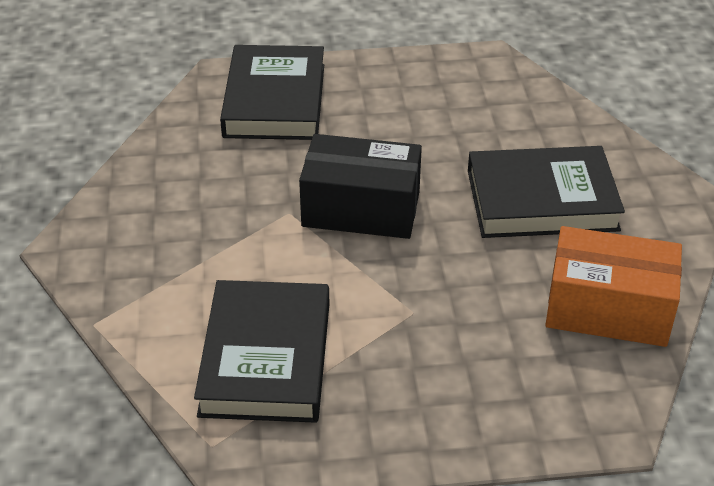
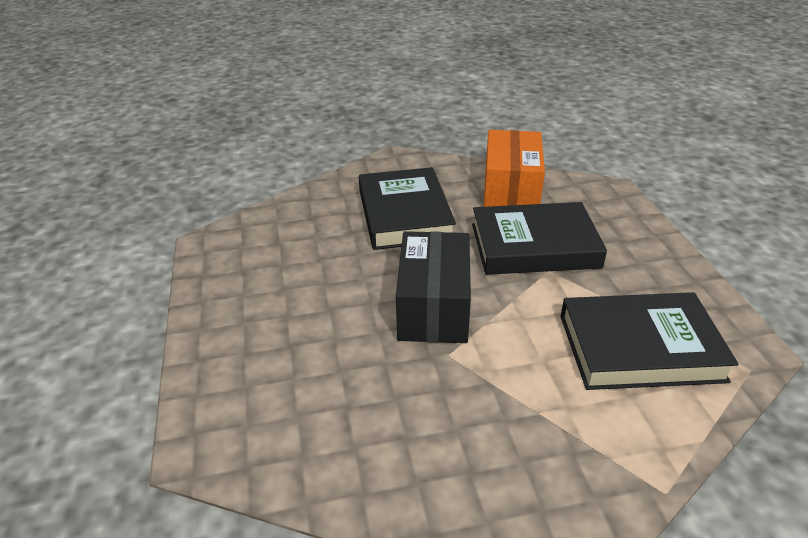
camera: 95 degrees left, 5 degrees down
(275, 100) = (258, 388): black book -> black book (534, 245)

